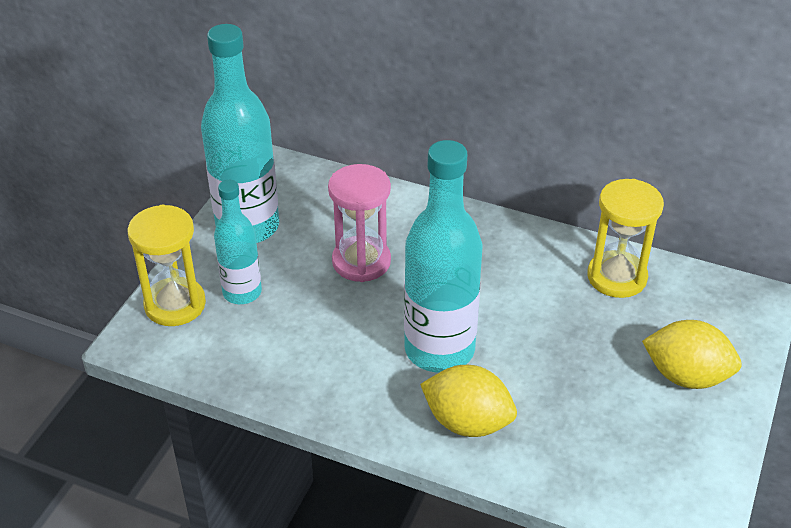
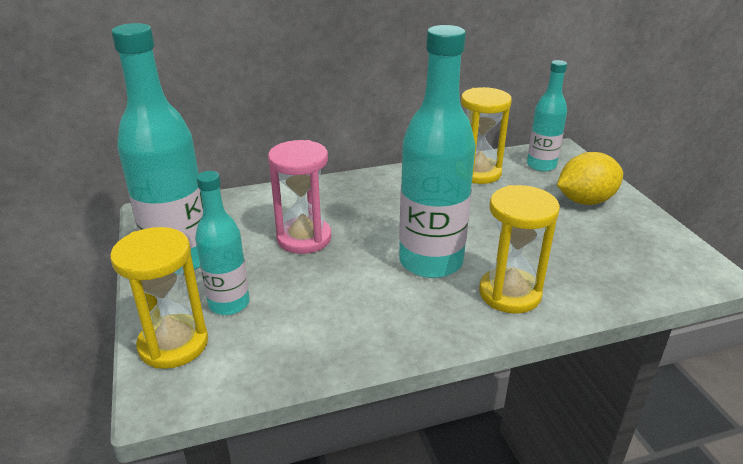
camera: 40 degrees left, 10 degrees down
(467, 422) = (510, 293): yellow lemon -> yellow hourglass
(703, 306) = (541, 165): none -> turquoise bottle

